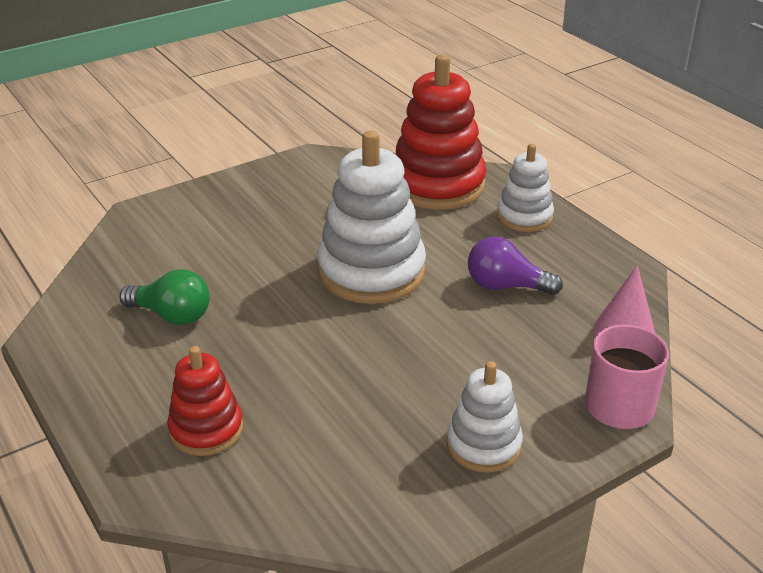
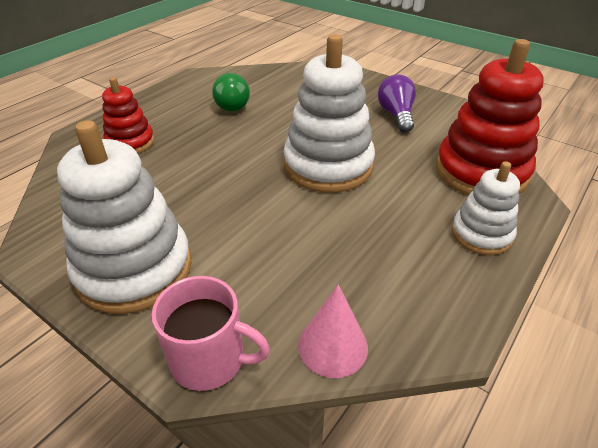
camera: 70 degrees right, 5 degrees up
(483, 445) = (134, 269): white stacking toy -> white stacking toy, size x1.77
(506, 286) = (357, 242): purple light bulb -> purple light bulb (396, 115)

